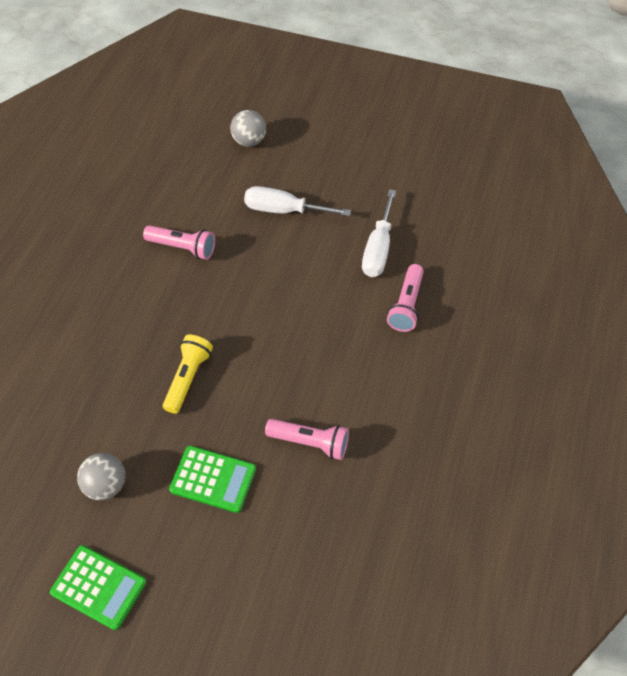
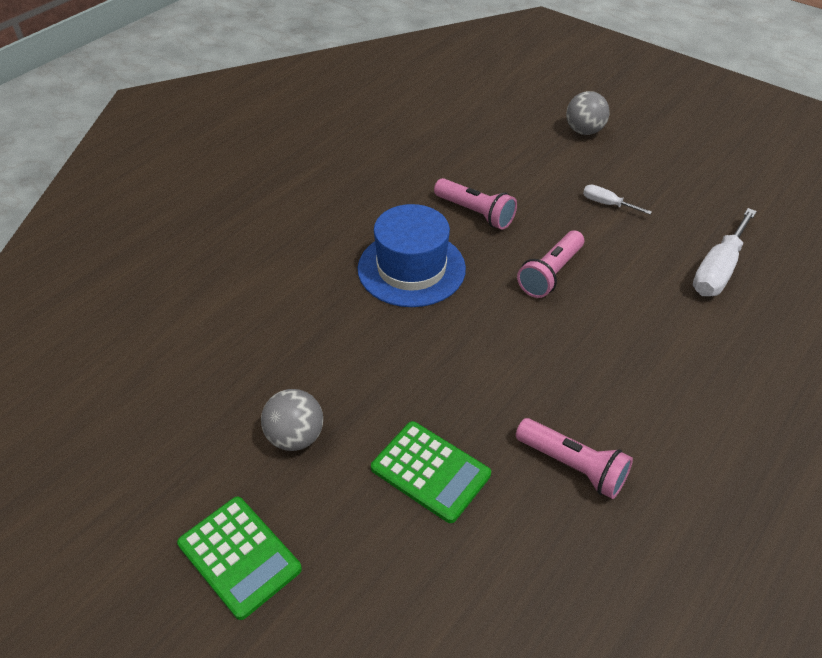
camera: 20 degrees right, 10 degrees down
(147, 315) = (411, 268): none -> blue hat
(188, 378) = (437, 346): yellow flashlight -> none
(284, 210) = (607, 204): white screwdriver -> white screwdriver, size x0.53
(406, 305) = (744, 341): pink flashlight -> pink flashlight (551, 274)

